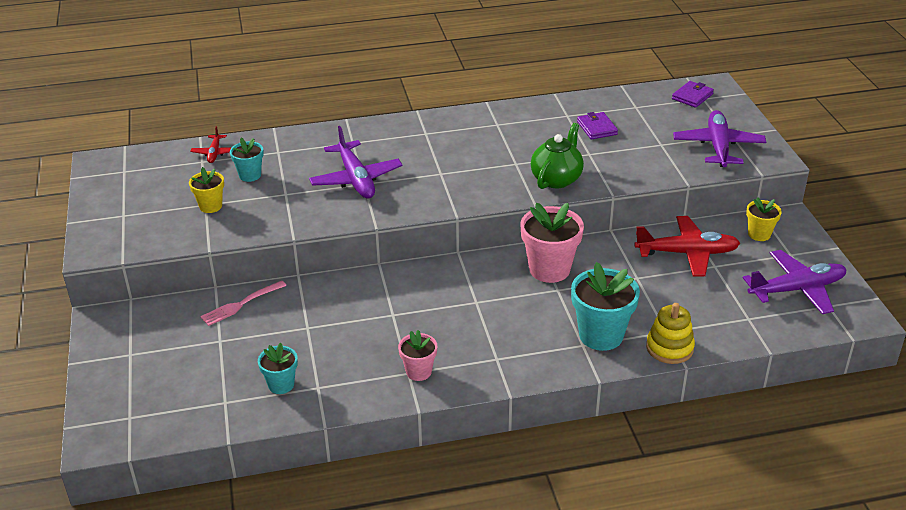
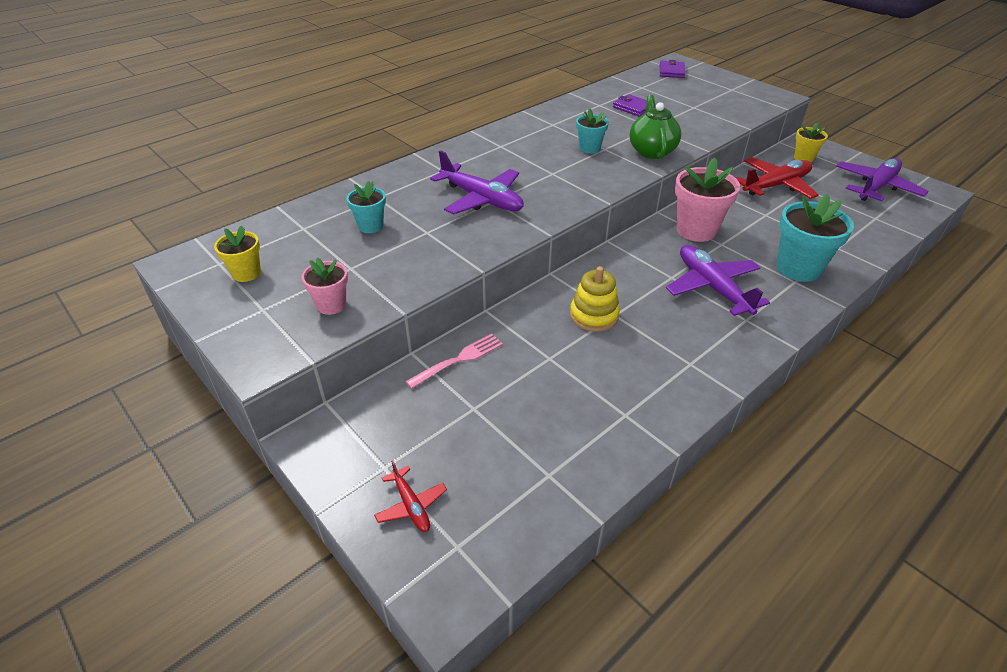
camera: 30 degrees left, 5 degrees up
(210, 206) = (358, 267): yellow flower pot -> yellow flower pot (246, 273)
(214, 153) = (310, 216): red plane -> red plane (411, 505)
(241, 304) = (458, 360): pink fork -> pink fork turned 150 degrees counterclockwise
(281, 385) = (587, 428): turquoise flower pot -> turquoise flower pot (589, 148)
(418, 372) = (698, 359): pink flower pot -> pink flower pot (331, 305)
(669, 348) = (856, 259): yellow stacking toy -> yellow stacking toy (594, 315)
(718, 146) = (734, 98): purple plane -> purple plane (712, 287)

